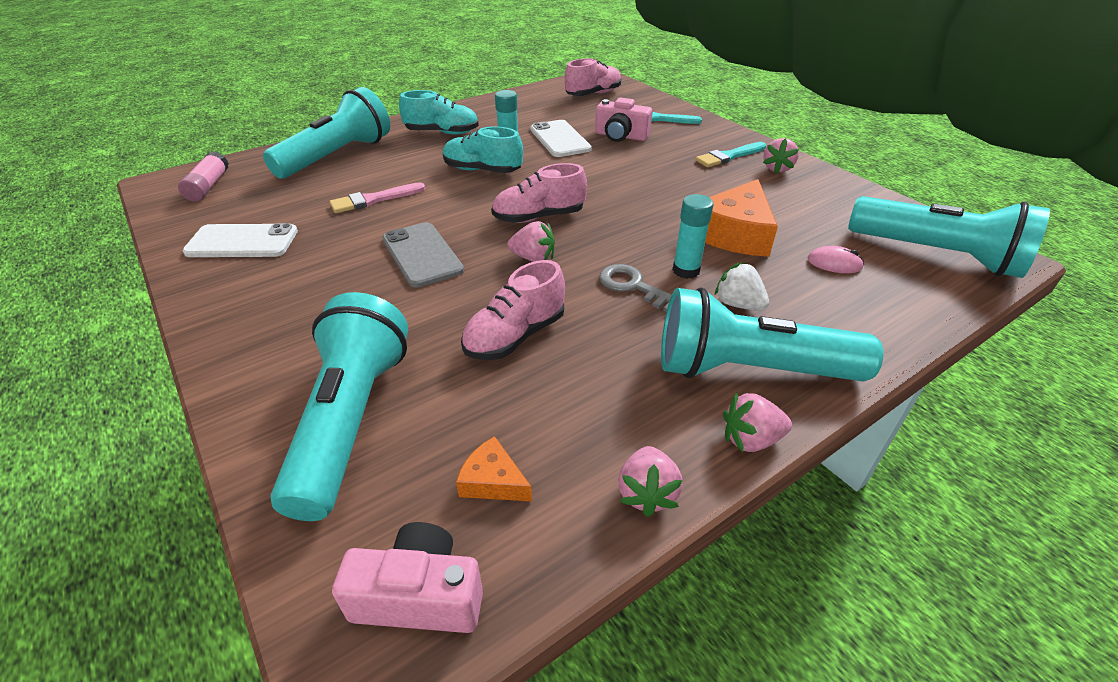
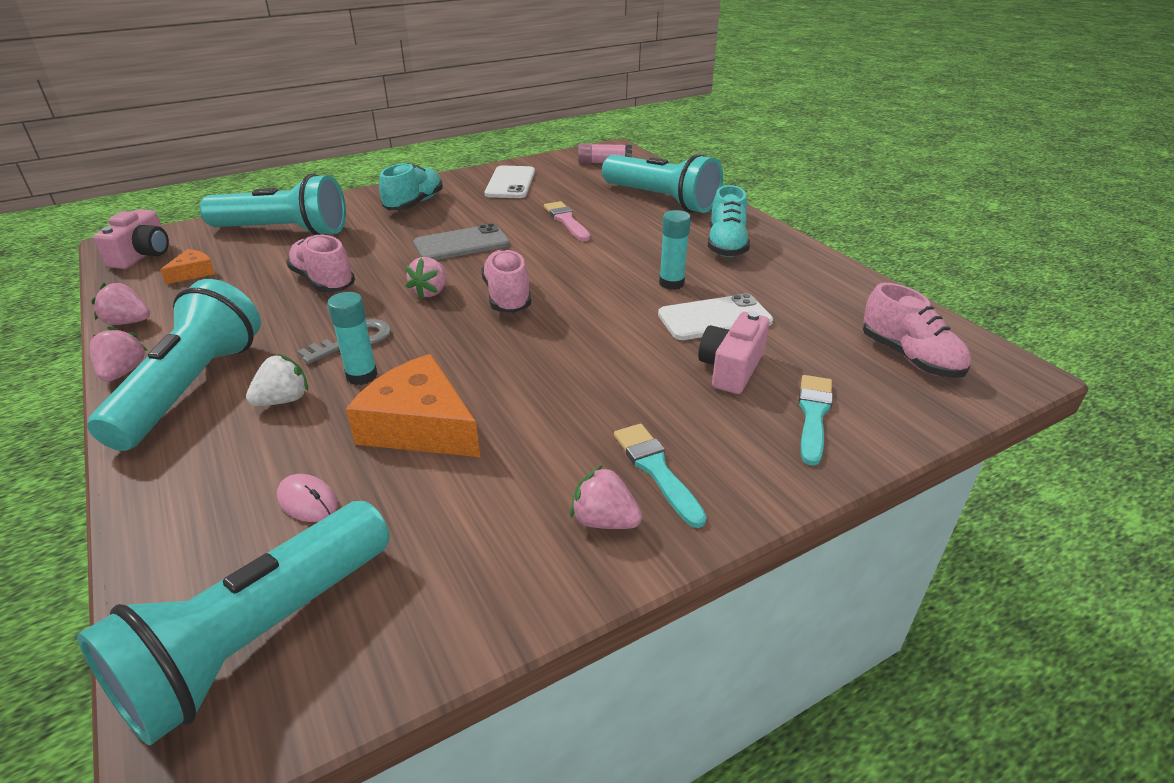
camera: 95 degrees right, 5 degrees down
(482, 170) = (622, 268): turquoise shoe -> turquoise shoe (414, 204)
(834, 263) = (307, 501): pink mouse -> pink mouse turned 75 degrees counterclockwise

